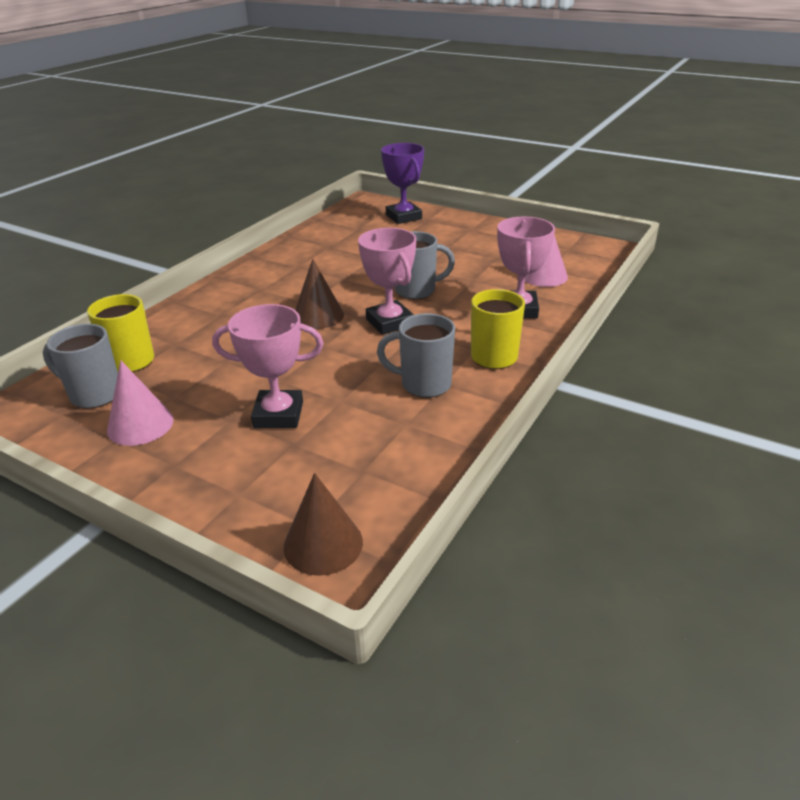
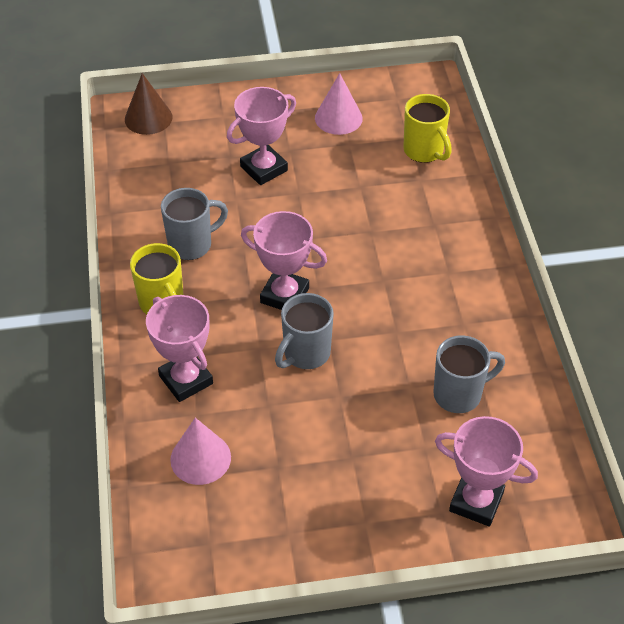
camera: 140 degrees right, 15 degrees up
(94, 395) = (401, 118): grey mug -> grey mug (459, 394)
(318, 316) = (353, 269): brown cone -> none
(403, 217) = (476, 502): purple trophy -> pink trophy

